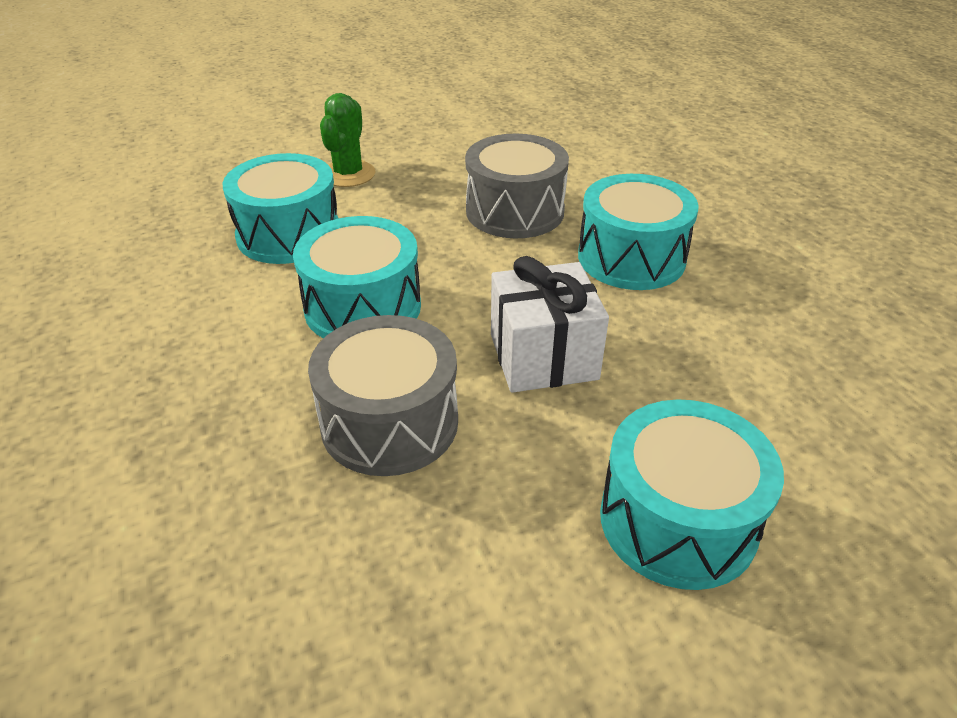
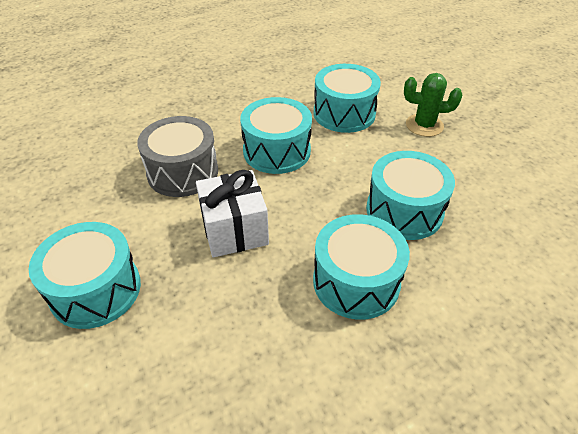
camera: 85 degrees right, 5 degrees up
(515, 211) = (404, 211): grey drum -> turquoise drum

